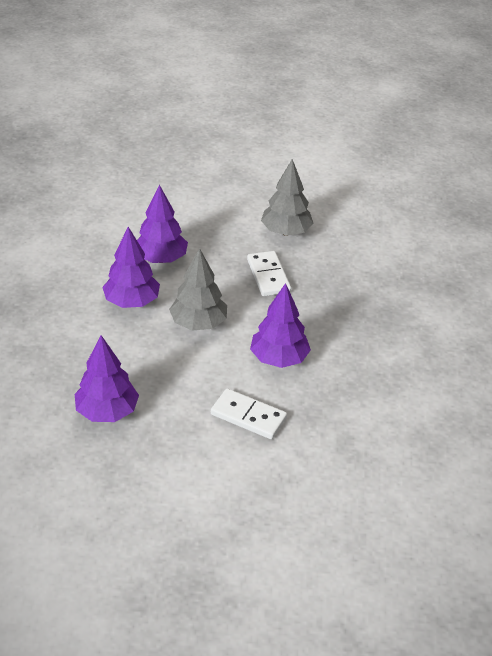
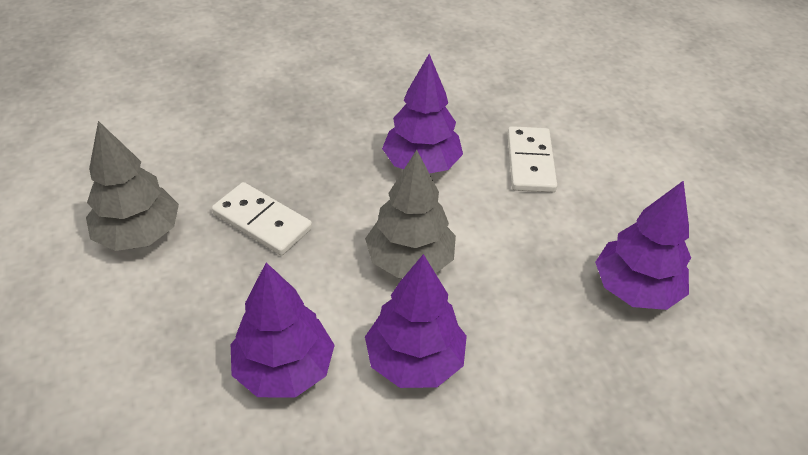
camera: 115 degrees left, 5 degrees up
(268, 276) = (262, 221): white domino -> white domino turned 75 degrees clockwise

